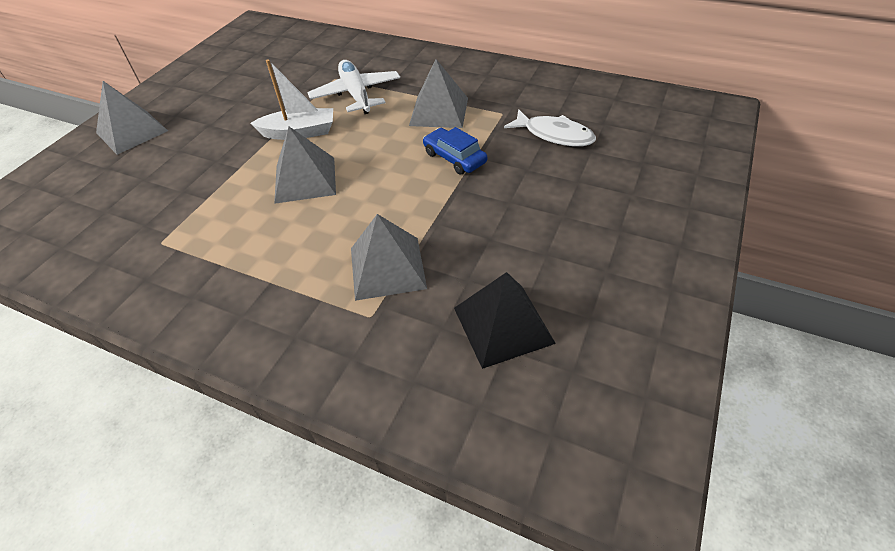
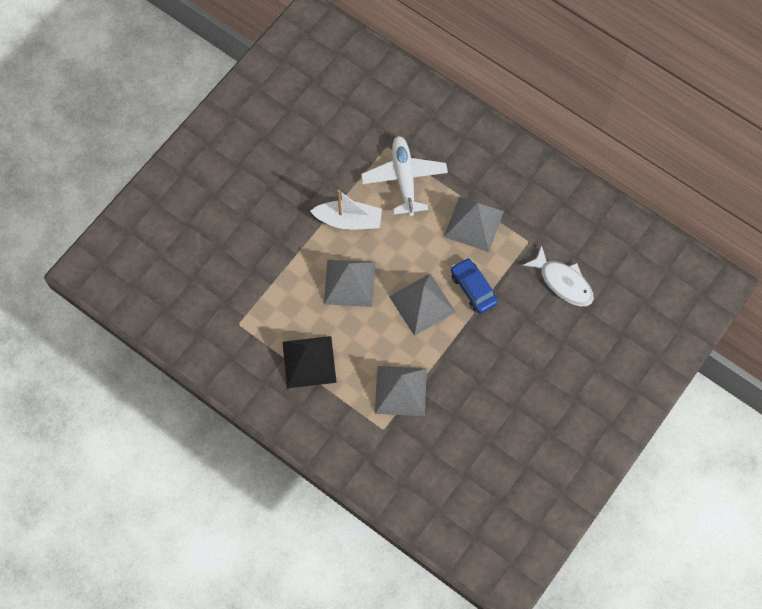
camera: 10 degrees right, 20 degrees up
(132, 131) = (203, 179): grey pyramid -> grey pyramid (422, 304)
(503, 325) = (467, 457): black pyramid -> black pyramid (309, 362)

